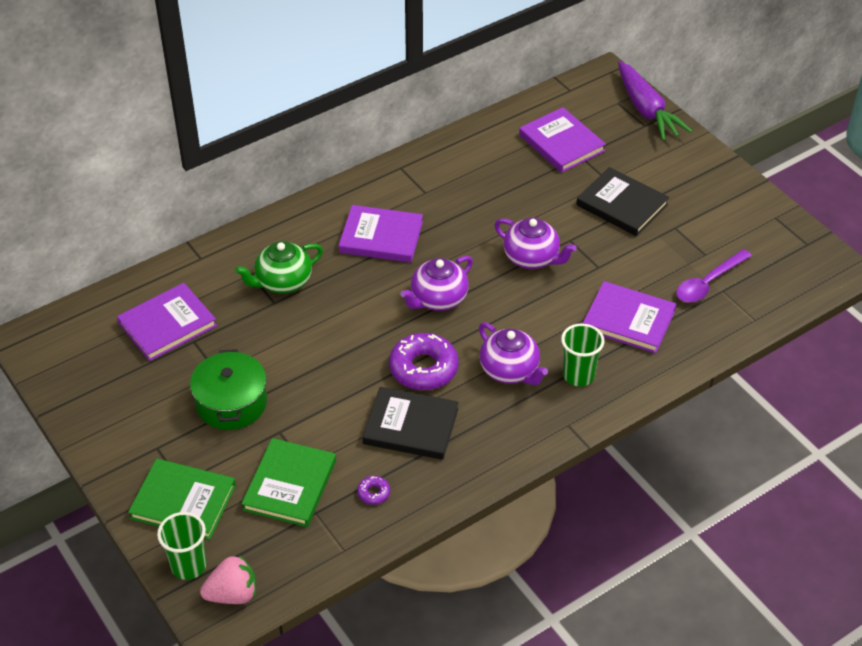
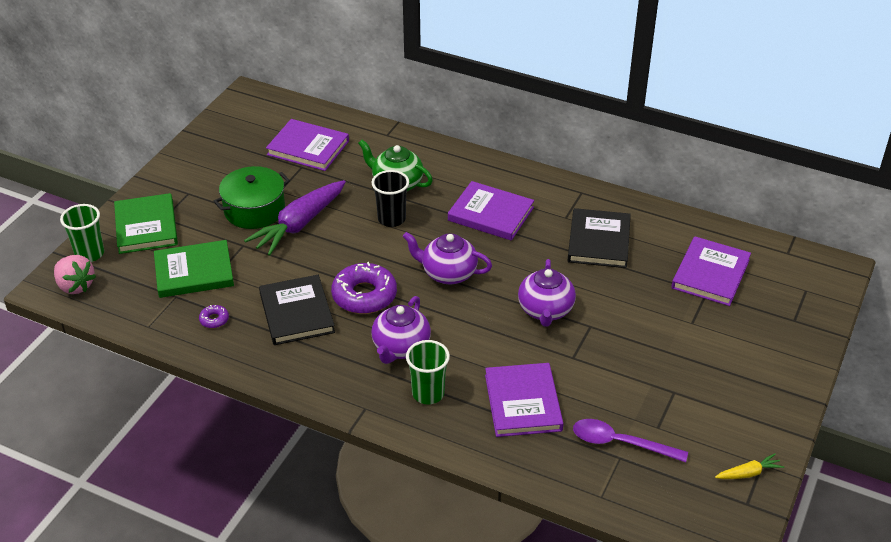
camera: 60 degrees right, 5 degrees down
(332, 306) = (391, 219): none -> black cup
(381, 237) = (490, 214): purple book -> purple book turned 45 degrees counterclockwise
(622, 205) = (668, 344): black book -> black book (598, 241)
(646, 110) = (817, 313): purple carrot -> purple carrot (299, 225)
(780, 228) = (748, 473): none -> yellow carrot

